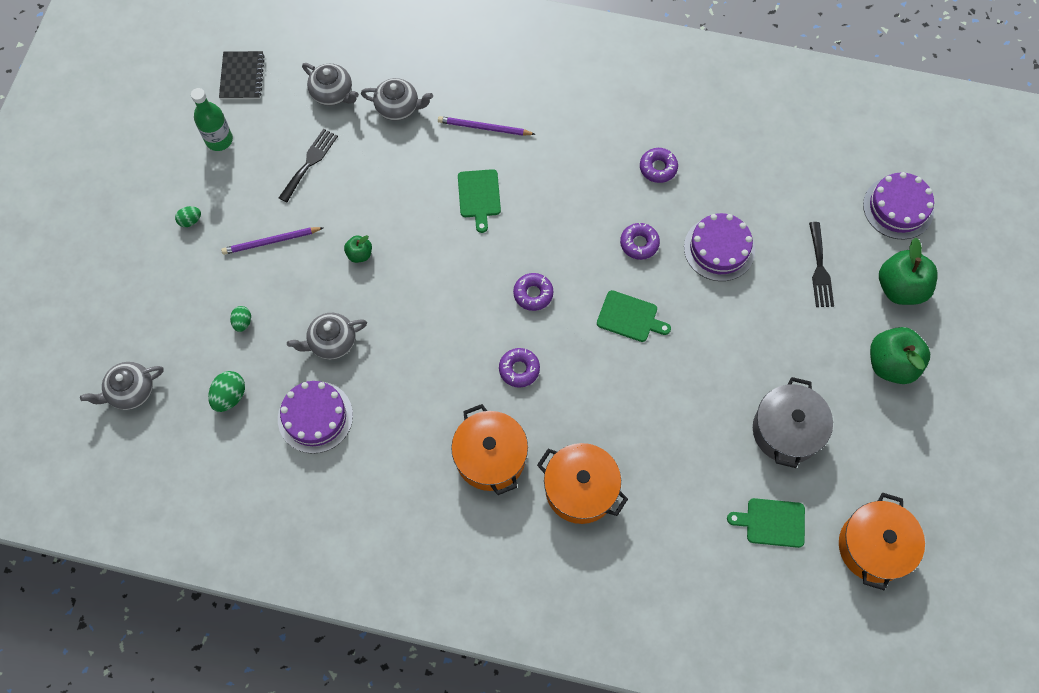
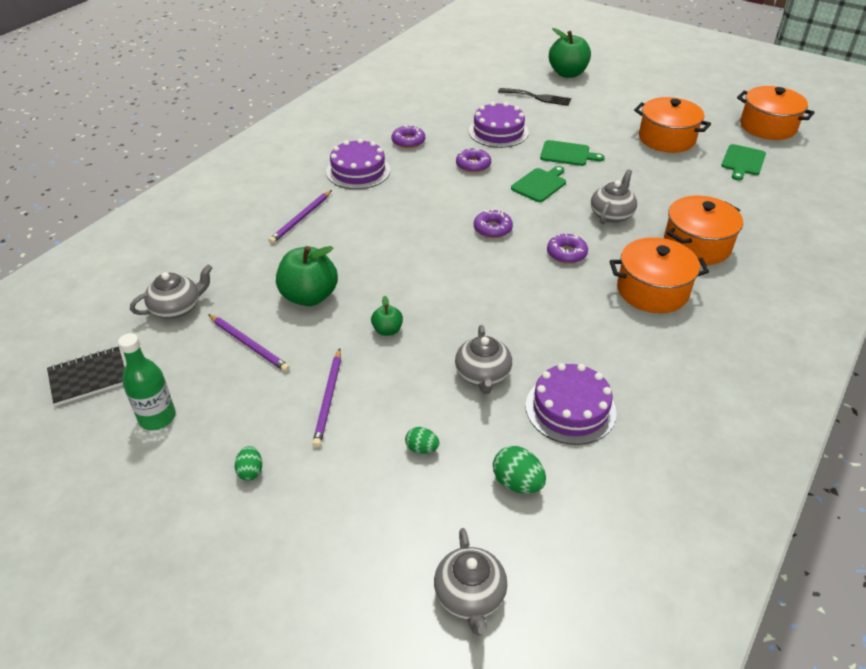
camera: 70 degrees left, 25 degrees down
(242, 77) = (88, 377): black notebook -> black notebook turned 45 degrees counterclockwise
(310, 162) = (249, 344): black fork -> purple pencil
(398, 107) = (234, 266): grey teapot -> grey teapot (611, 214)
(479, 196) = (372, 237): green cutting board -> green cutting board (567, 154)
(786, 430) = (666, 139): grey pot -> orange pot
(891, 364) = (625, 89): green apple -> green apple (309, 296)
(898, 208) = (504, 61): purple cake -> purple cake (358, 171)

